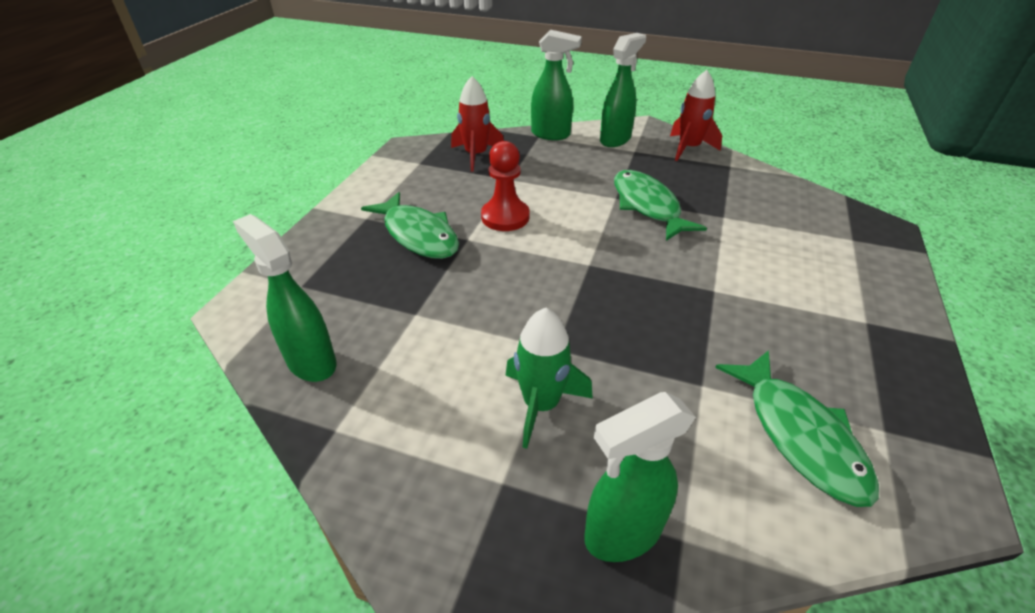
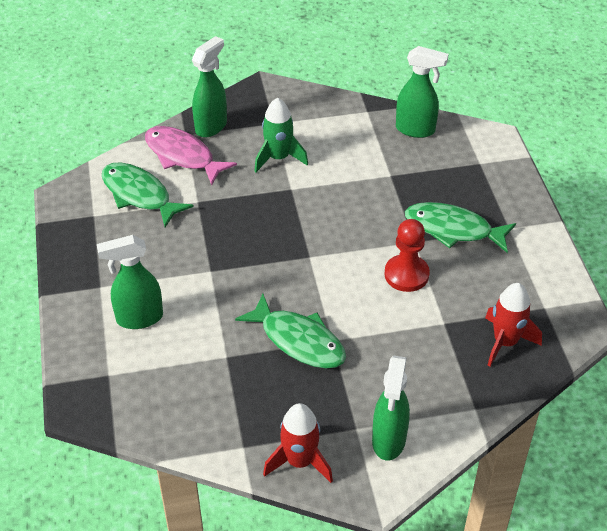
camera: 150 degrees right, 5 degrees up
(551, 135) = (464, 417): green spray bottle -> green spray bottle (139, 318)
(702, 484) = (183, 156): none -> pink fish

